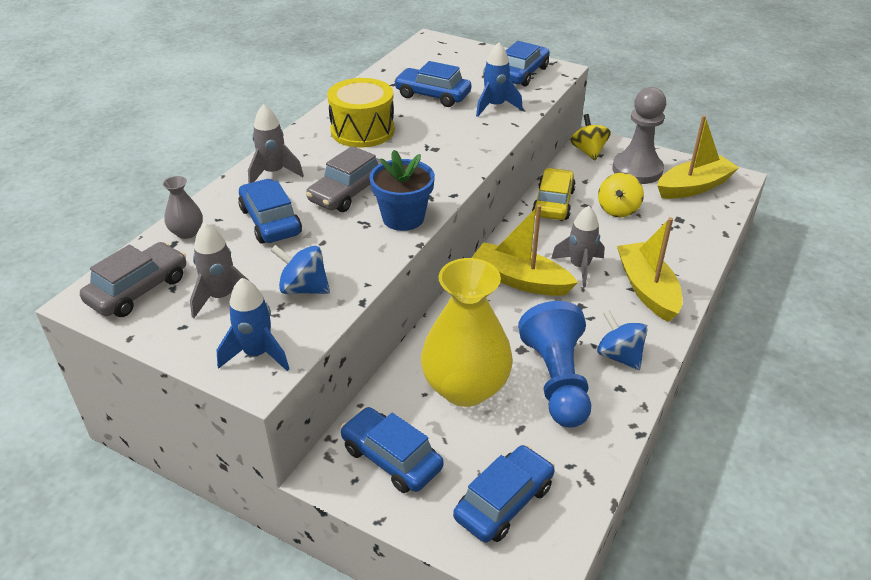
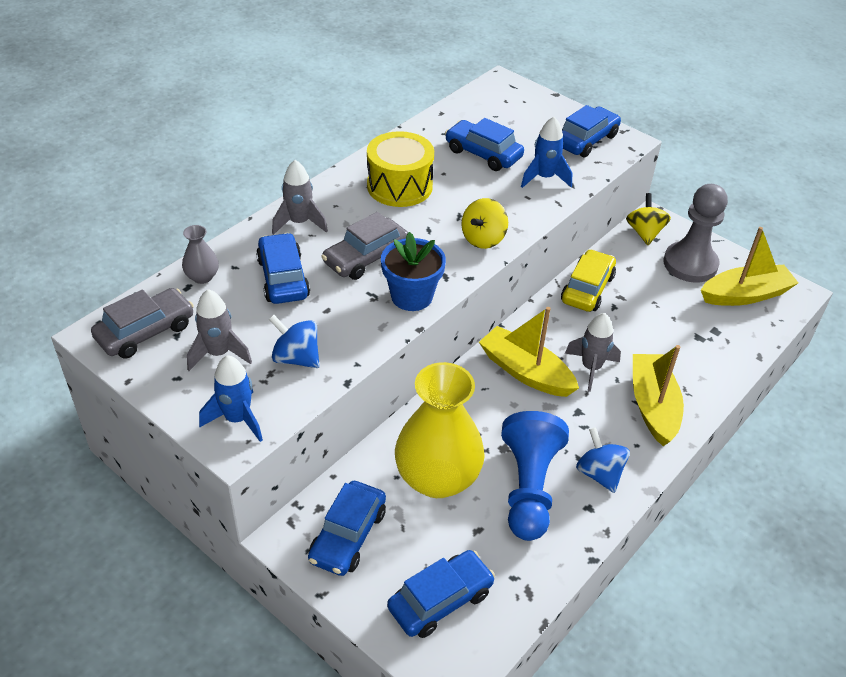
camera: 10 degrees right, 5 degrees up
(391, 458) = (348, 536): blue car -> blue car turned 120 degrees counterclockwise
(618, 209) = (653, 308): yellow spinning top -> yellow spinning top (483, 239)

